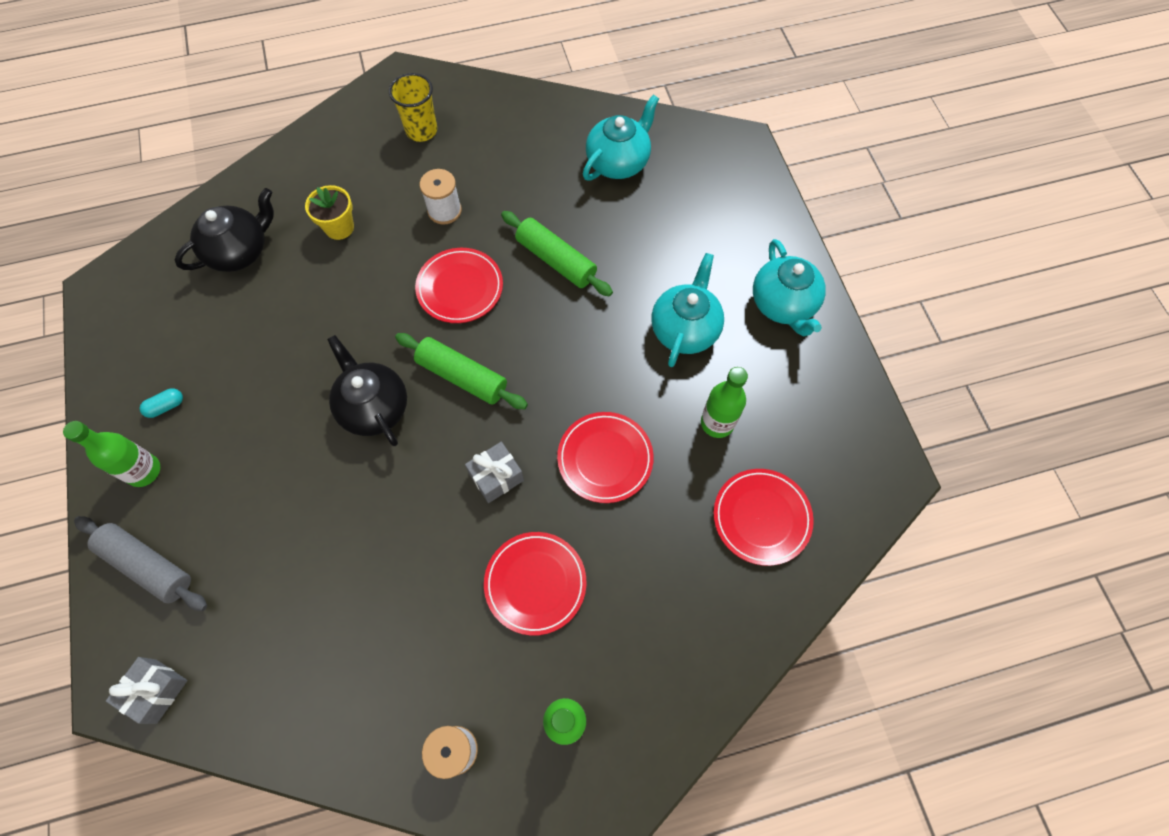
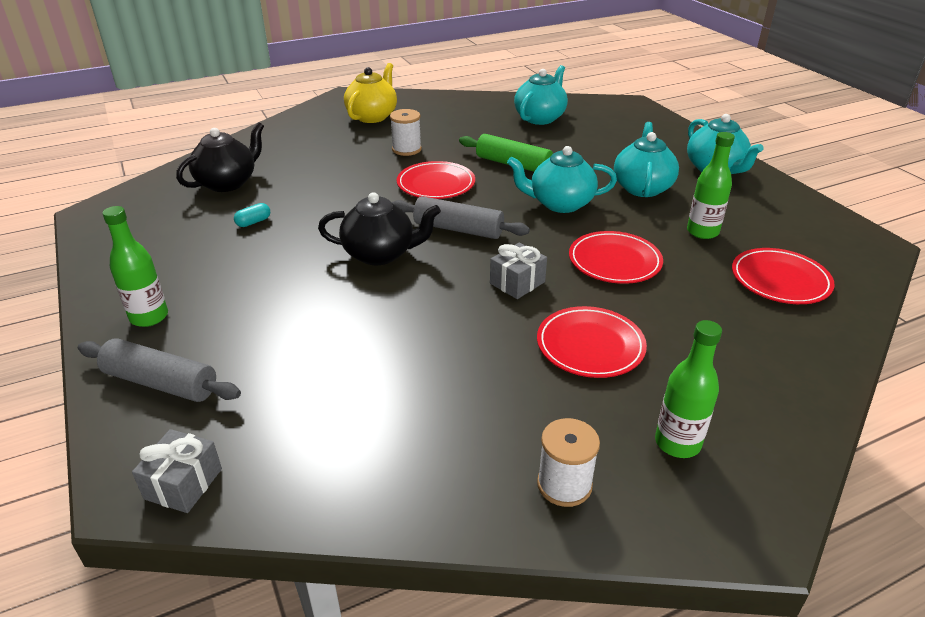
camera: 10 degrees left, 30 degrees down
(166, 406) = (168, 274): turquoise capsule -> turquoise capsule (253, 222)
(339, 227) = (316, 164): yellow flower pot -> none
(374, 407) = (380, 254): black teapot -> black teapot turned 135 degrees clockwise
(421, 130) = (372, 116): yellow cup -> yellow teapot
(462, 376) = (458, 229): green rolling pin -> grey rolling pin
(583, 346) = (560, 203): none -> turquoise teapot

